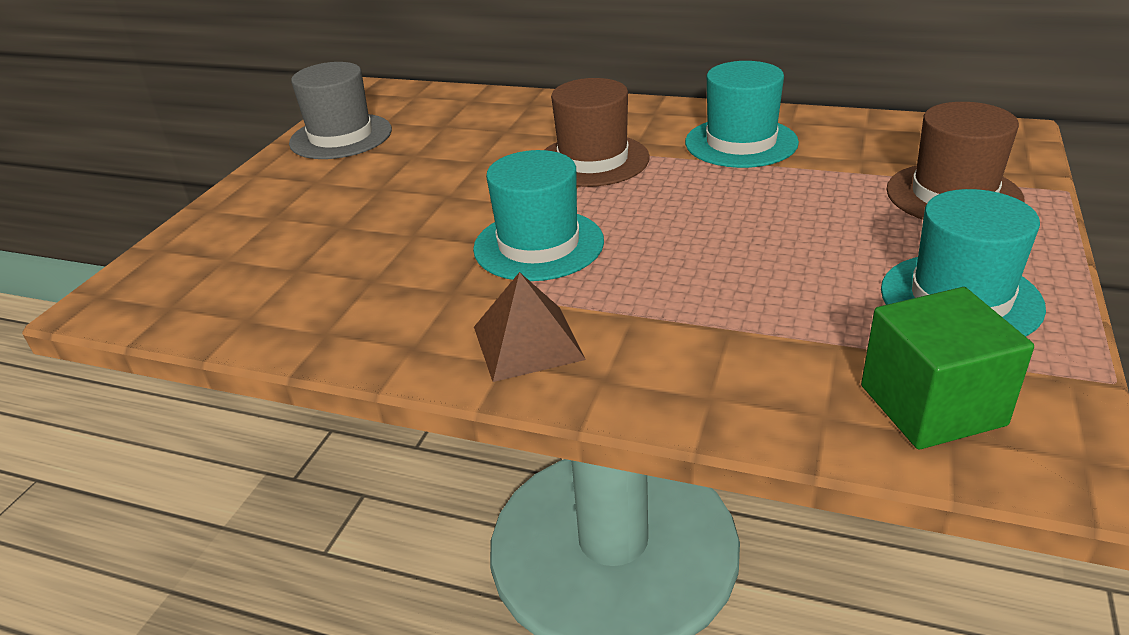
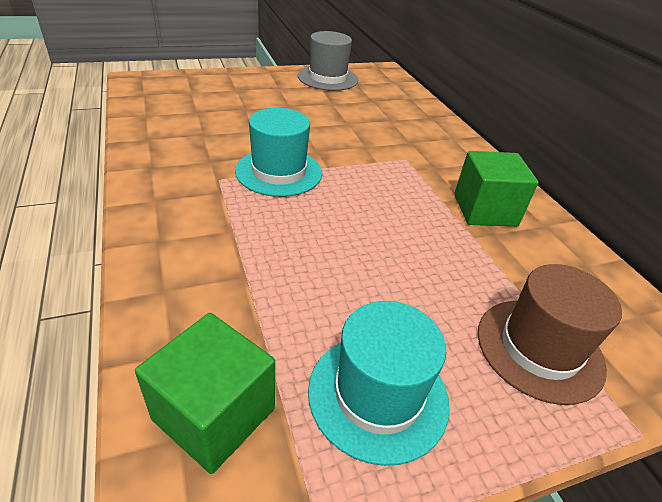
camera: 45 degrees right, 5 degrees up
(527, 343) = (177, 201): brown pyramid -> none
(593, 160) = (391, 159): brown hat -> none
(741, 142) = (485, 210): turquoise hat -> green cube

